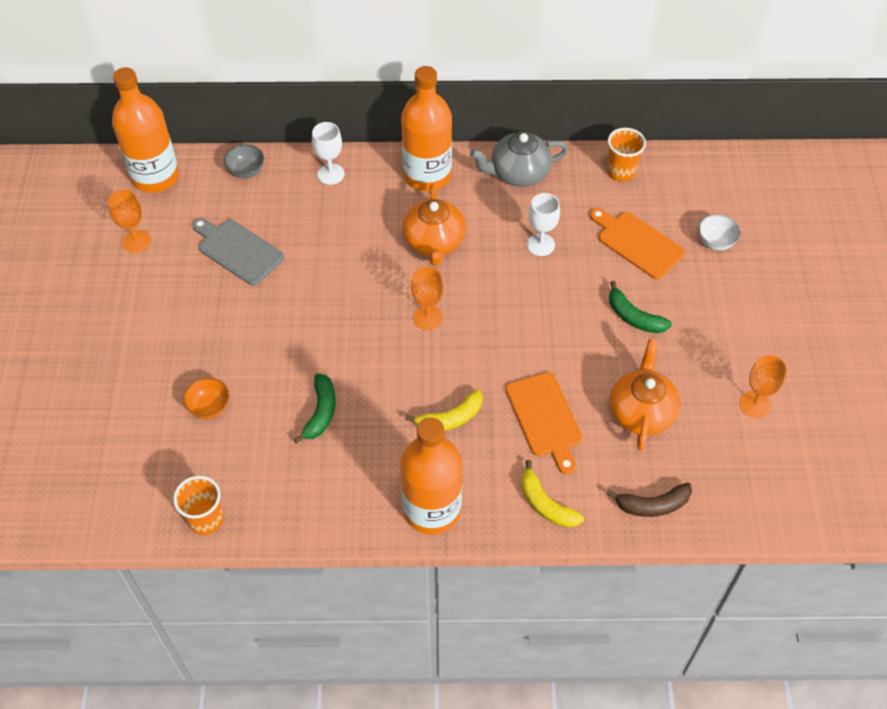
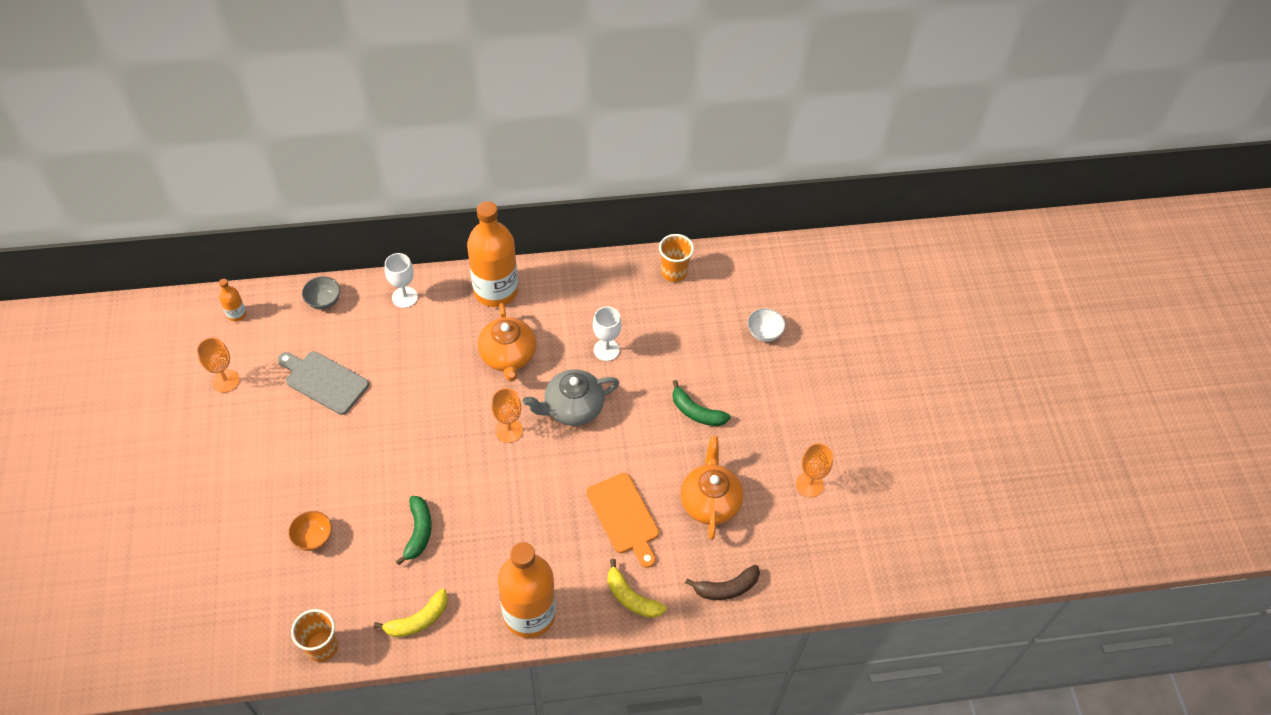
camera: 10 degrees left, 0 degrees up
(155, 177) = (236, 314): orange bottle -> orange bottle, size x0.42
(450, 418) = (538, 526): yellow banana -> yellow banana (418, 620)
(518, 173) = (580, 281): grey teapot -> grey teapot (572, 408)
(637, 243) = (694, 340): orange cutting board -> none

